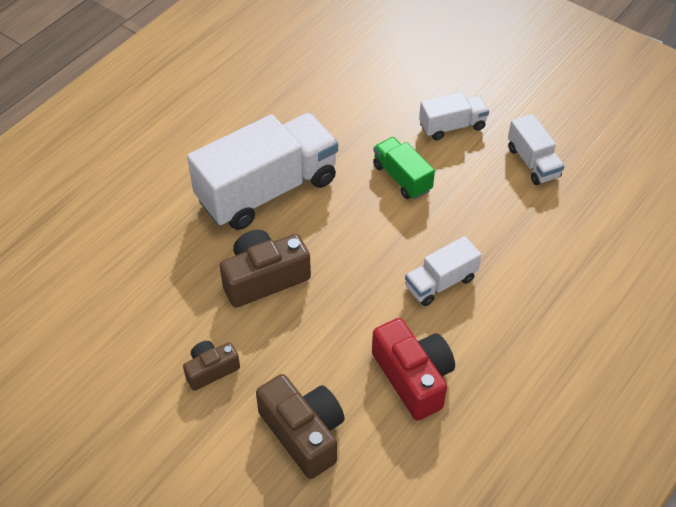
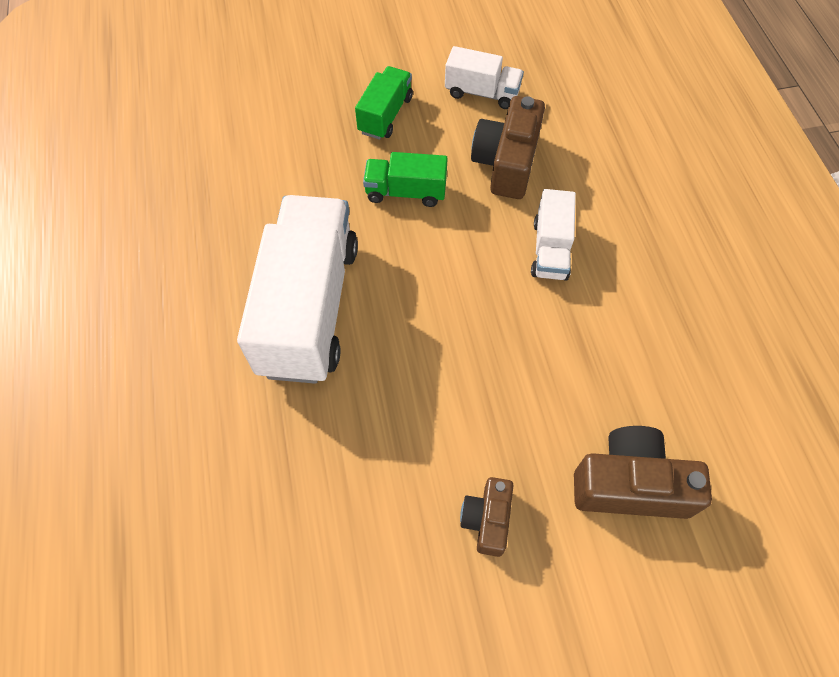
camera: 50 degrees left, 10 degrees up
(264, 278) = (416, 388): brown camera -> brown camera (506, 162)
(413, 377) = (636, 346): red camera -> none
(452, 126) = (385, 115): white truck -> green truck

